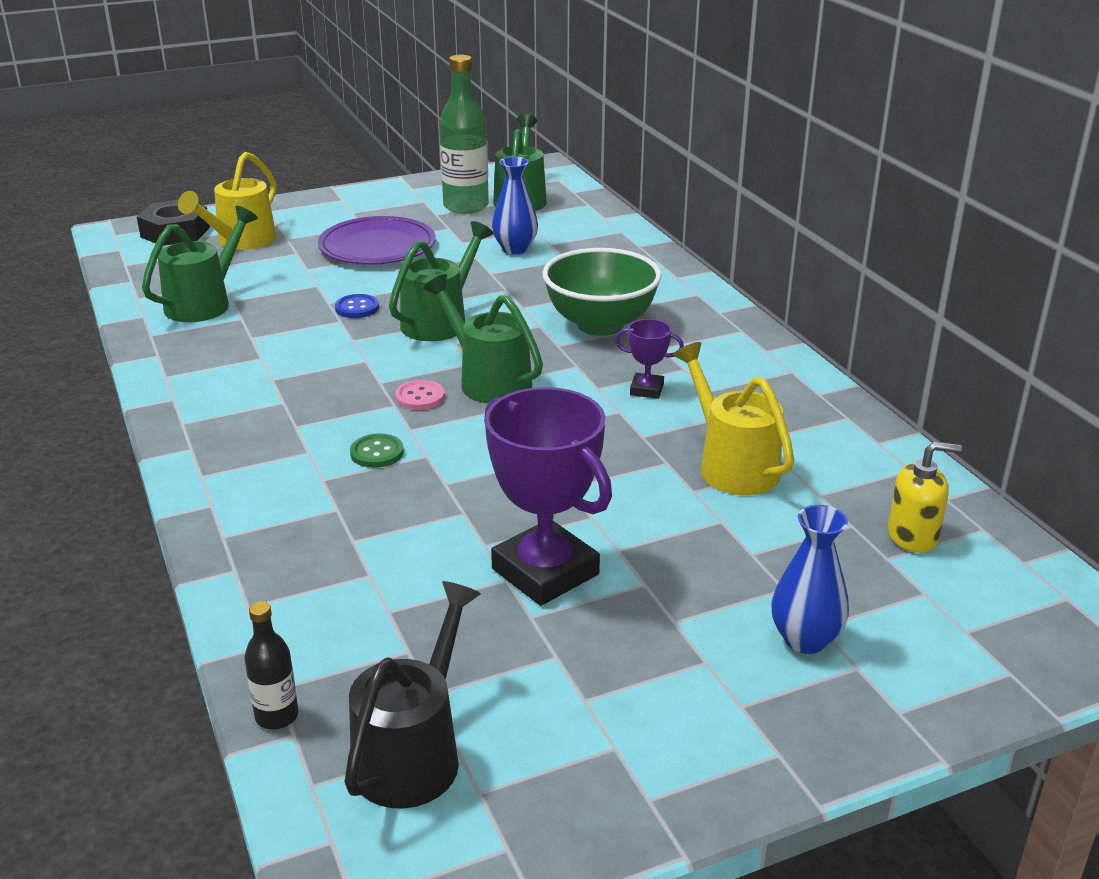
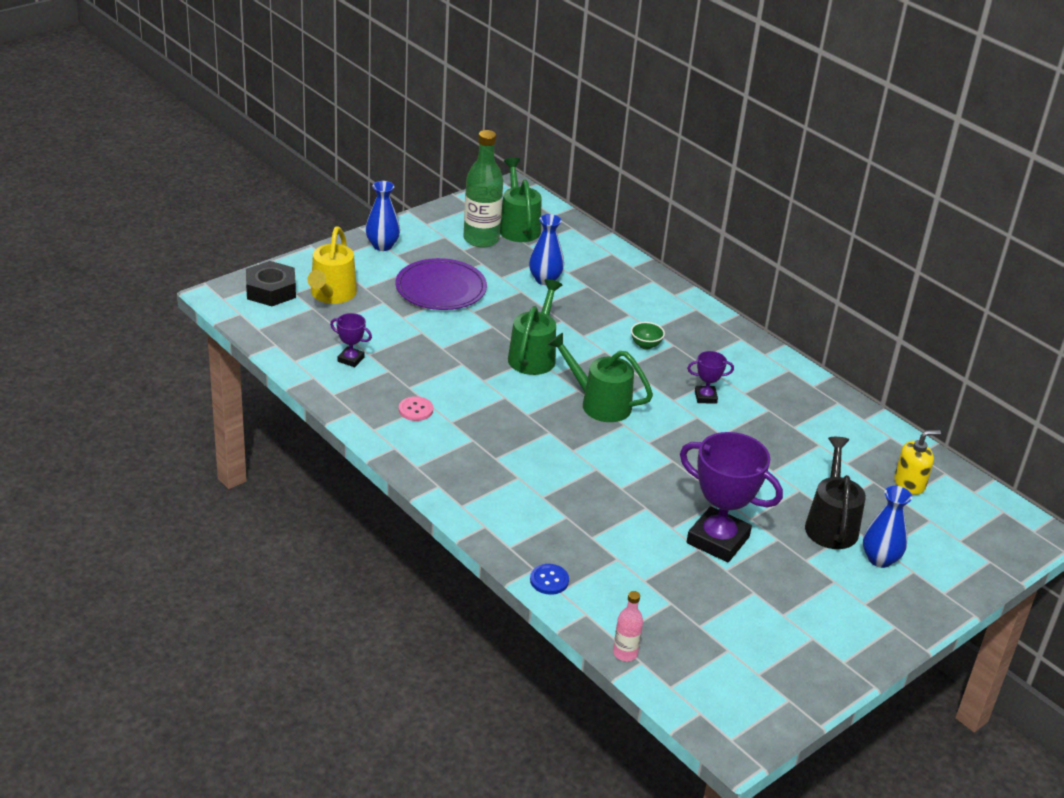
camera: 20 degrees left, 5 degrees up
(205, 303) = (351, 359): green watering can -> purple trophy
(277, 716) = (625, 653): black bottle -> pink bottle
(342, 203) = (382, 246): none -> blue vase
(357, 308) = (466, 350): blue button -> blue button (549, 580)
(377, 453) = (563, 471): green button -> none
(414, 752) = (712, 659): black watering can -> black watering can (831, 523)
(420, 397) = (562, 423): pink button -> pink button (415, 410)
(600, 325) = (645, 345): green bowl -> green bowl, size x0.41
(731, 465) = (786, 449): yellow watering can -> none

